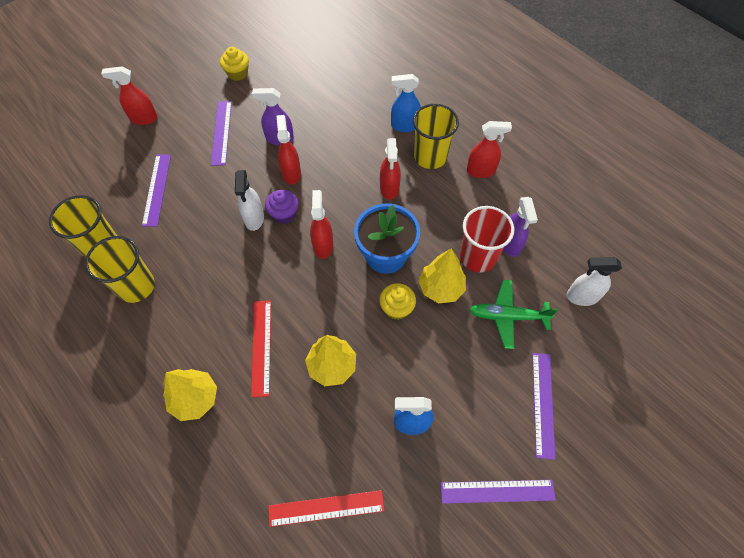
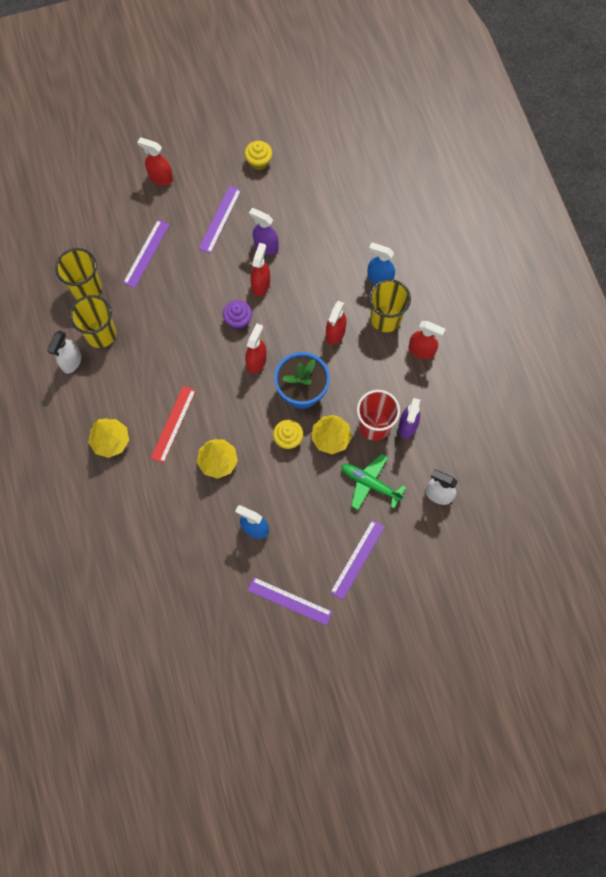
camera: 25 degrees right, 10 degrees up
(254, 218) = (213, 314): white spray bottle -> white spray bottle (71, 362)
(326, 508) = (168, 557): red ruler -> none

